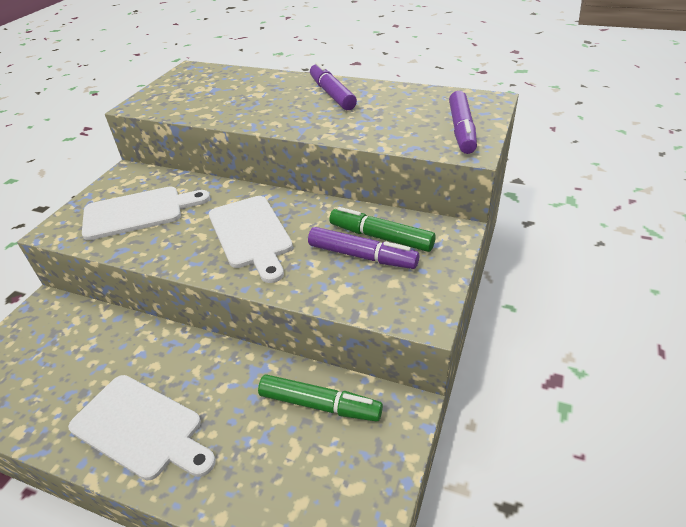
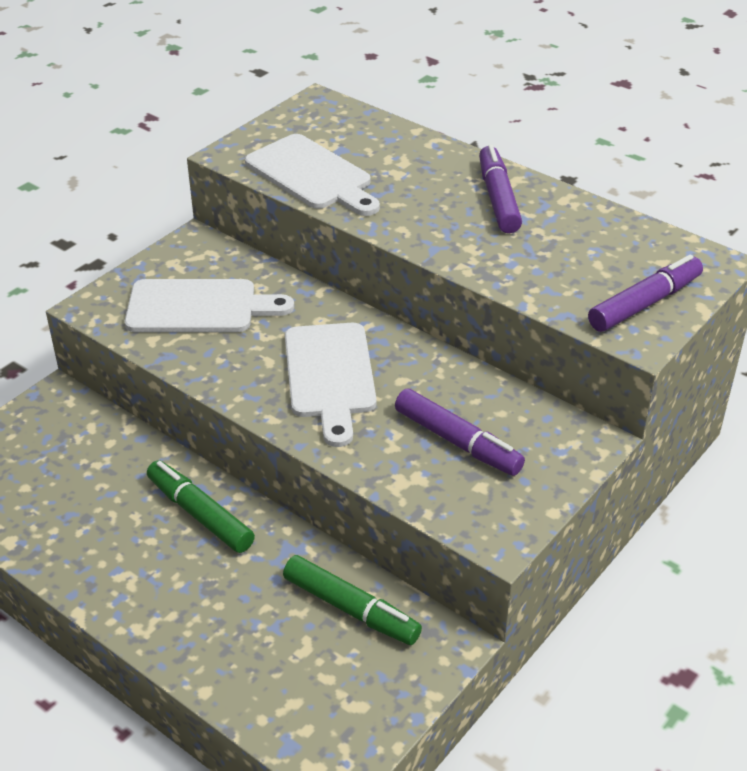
camera: 15 degrees right, 0 degrees up
(141, 428) = (142, 576): white cutting board -> white cutting board (312, 175)
(381, 237) = (492, 422): green marker -> green marker (200, 514)
(461, 130) = (644, 303): purple marker -> purple marker turned 150 degrees counterclockwise

